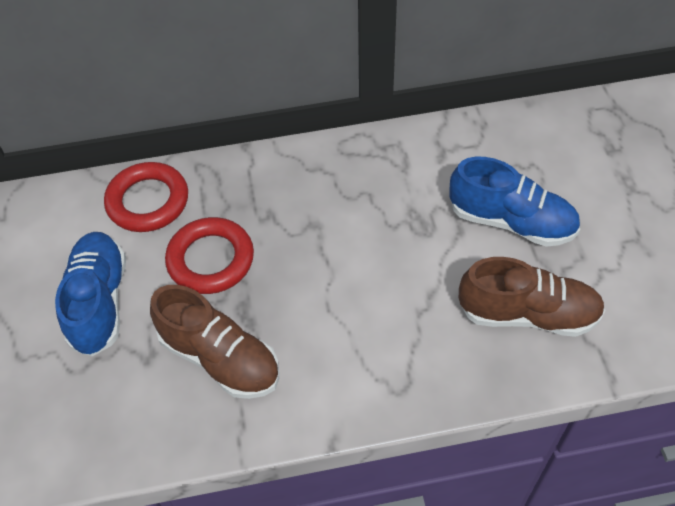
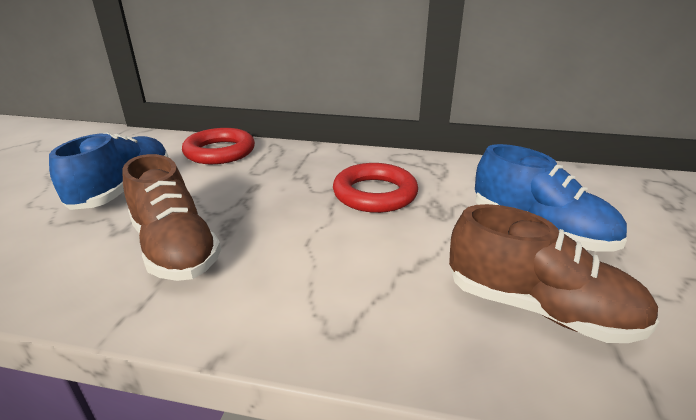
camera: 20 degrees right, 25 degrees down
(210, 259) = (233, 188): red ring -> red ring (375, 194)

